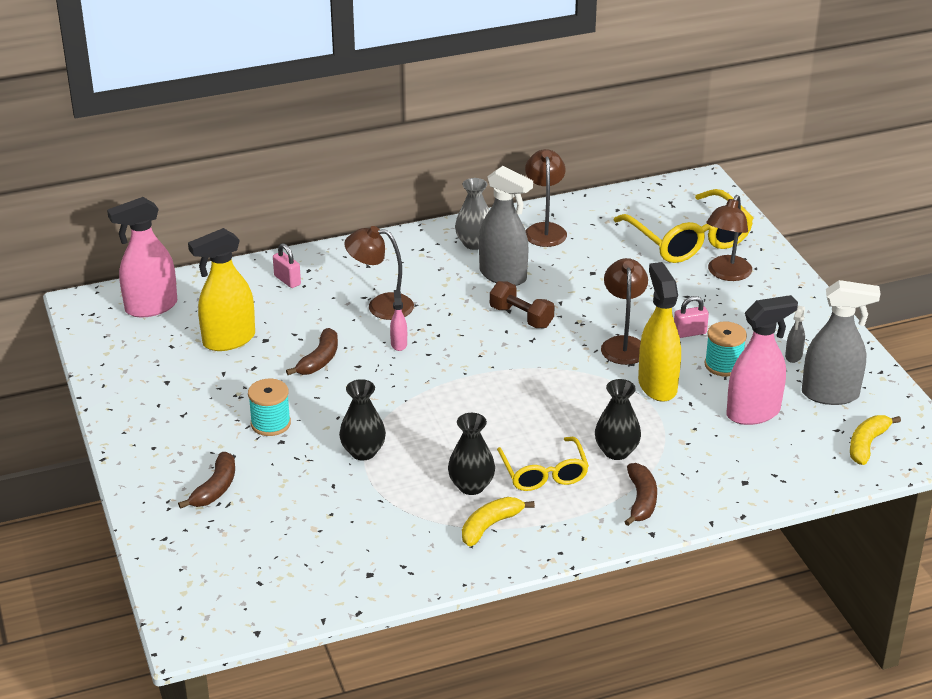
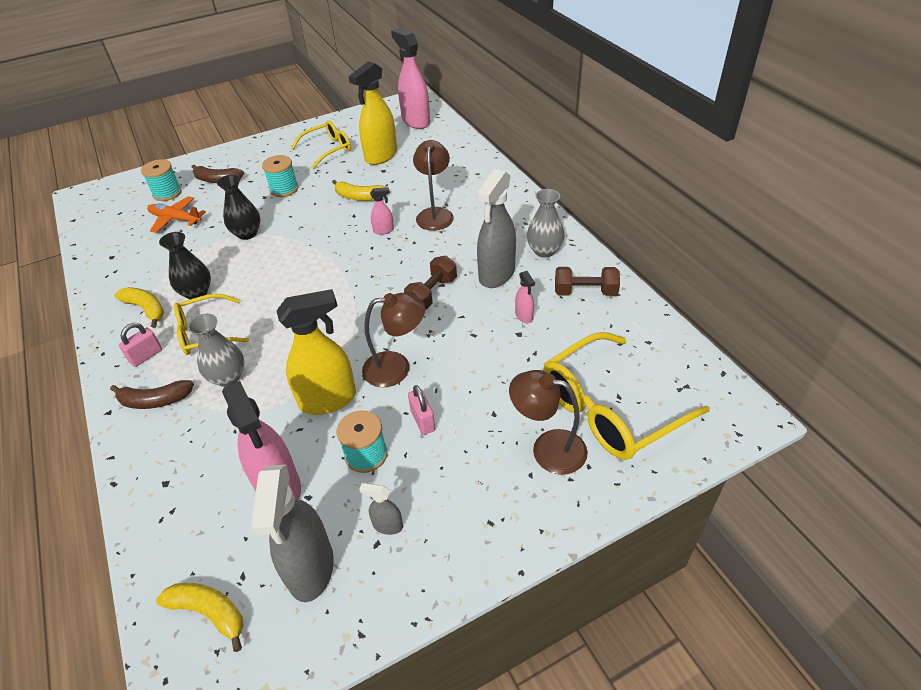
camera: 85 degrees right, 10 degrees up
(184, 385) = (328, 149): none -> yellow glasses
(227, 537) = (167, 193): none -> turquoise spool
(228, 340) = (381, 156): yellow spray bottle -> yellow spray bottle turned 105 degrees counterclockwise
(287, 280) = (460, 166): pink padlock -> pink padlock (146, 356)
(302, 521) = (175, 219): none -> orange plane
(319, 360) = (359, 197): brown banana -> yellow banana
(544, 230) = (585, 292): brown lamp -> brown dumbbell
(569, 267) = (524, 316): none -> pink spray bottle
(616, 451) = (228, 377): black vase -> grey vase

